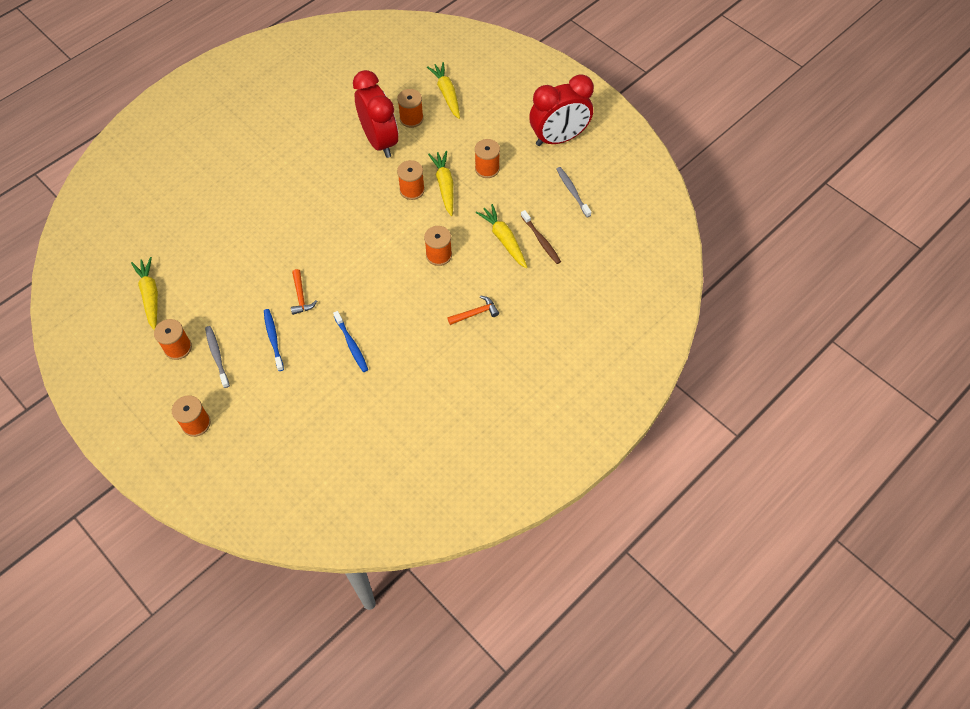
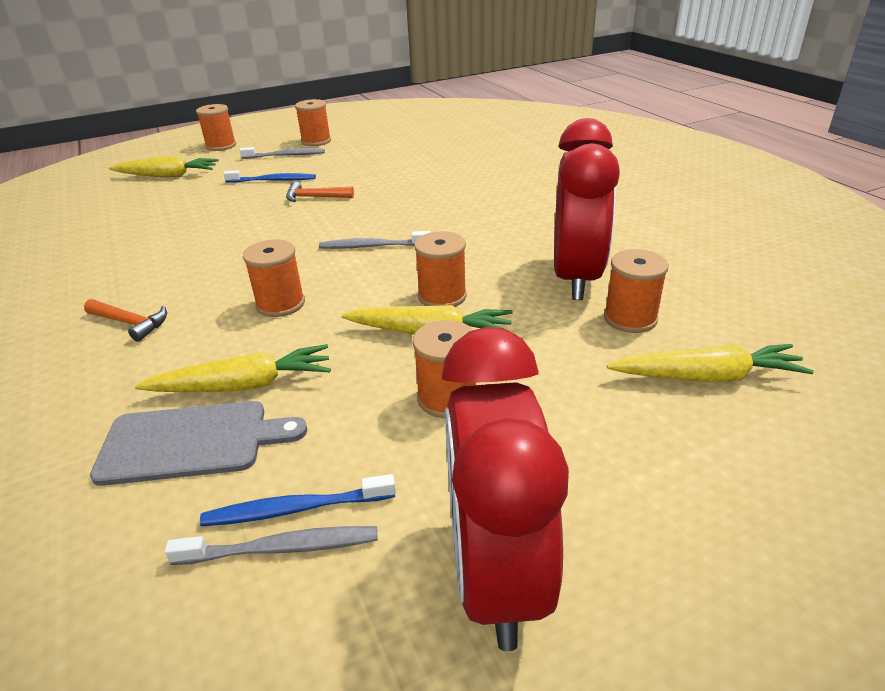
camera: 110 degrees right, 25 degrees down
(150, 296) = (392, 132): yellow carrot -> yellow carrot (168, 176)
(351, 344) = (208, 221): blue toothbrush -> blue toothbrush (296, 509)
(366, 237) = (373, 246): none -> grey toothbrush
(380, 141) = (576, 278): red clock -> red clock turned 75 degrees counterclockwise
(475, 313) = (131, 323): orange hammer -> orange hammer turned 60 degrees counterclockwise
(541, 240) = (191, 442): brown toothbrush -> grey cutting board

